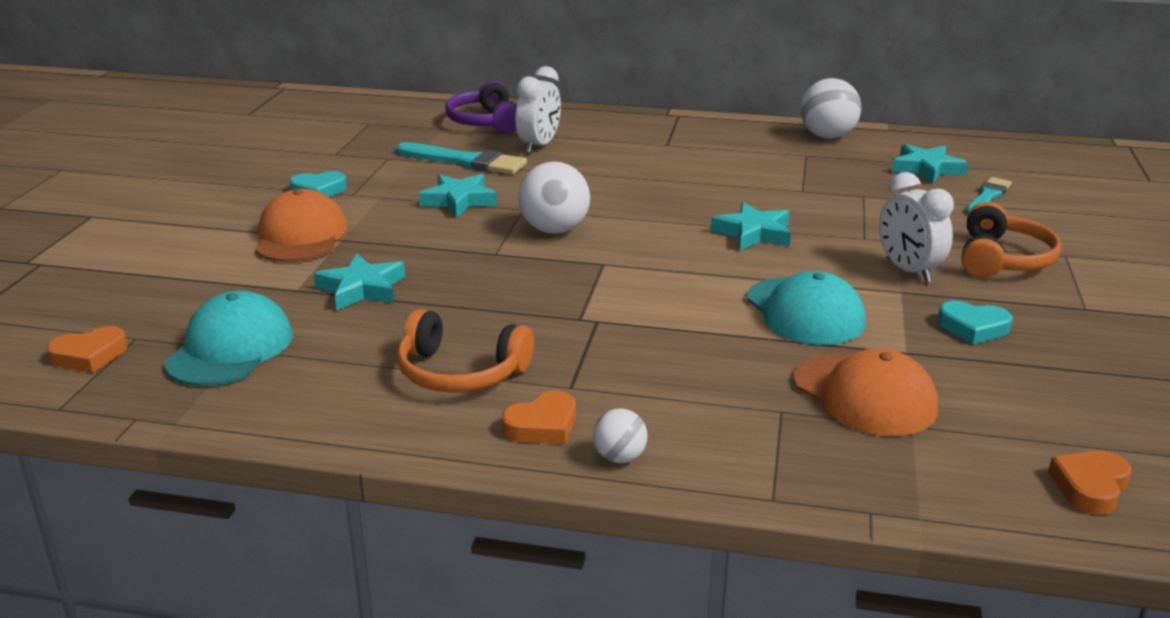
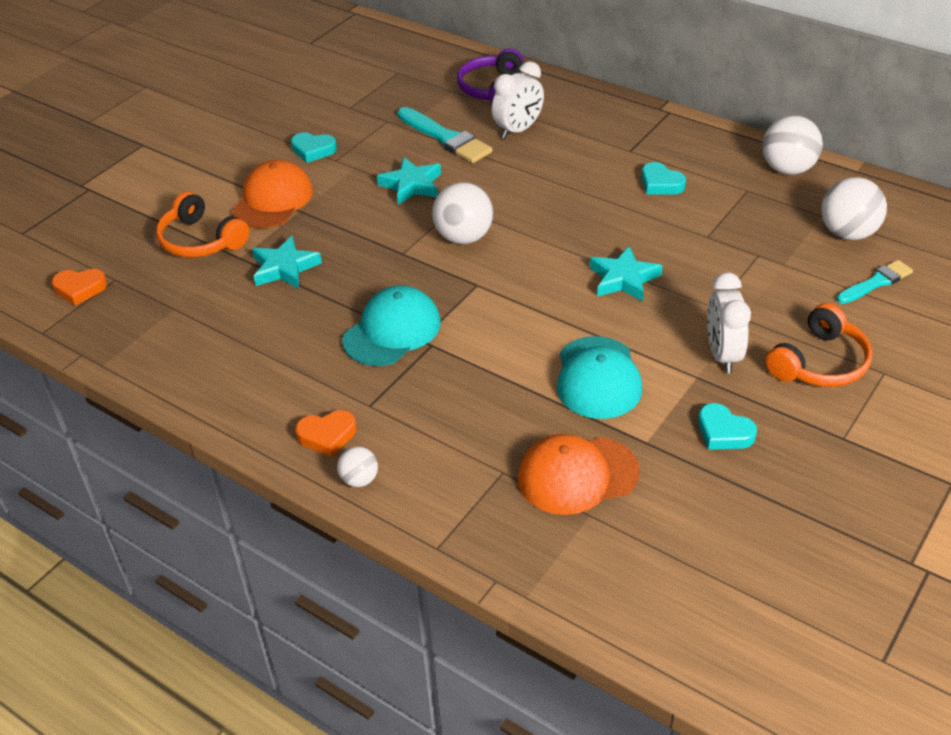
camera: 25 degrees right, 15 degrees up
(230, 348) = (168, 306): turquoise cap -> turquoise cap (392, 331)
(460, 373) = (303, 370): orange headphones -> orange headphones (200, 240)
(720, 162) = (661, 184): none -> turquoise heart
(864, 395) = (577, 475): orange cap -> orange cap turned 90 degrees clockwise
(926, 169) = (848, 233): turquoise star -> white ball
(1090, 487) = (676, 612): orange heart -> none

